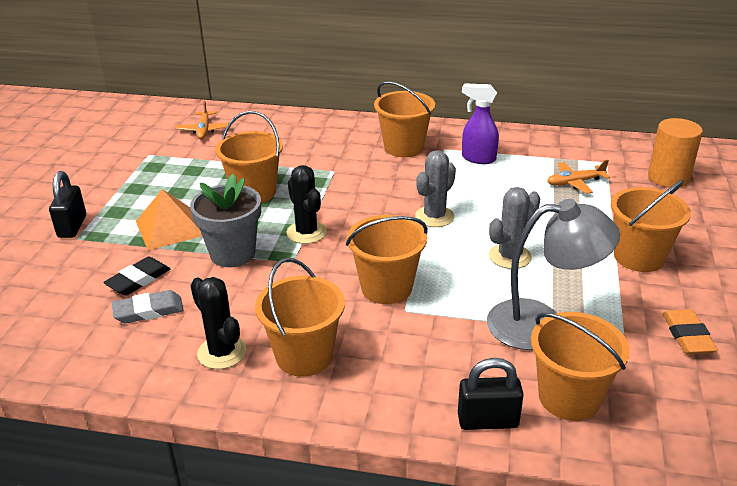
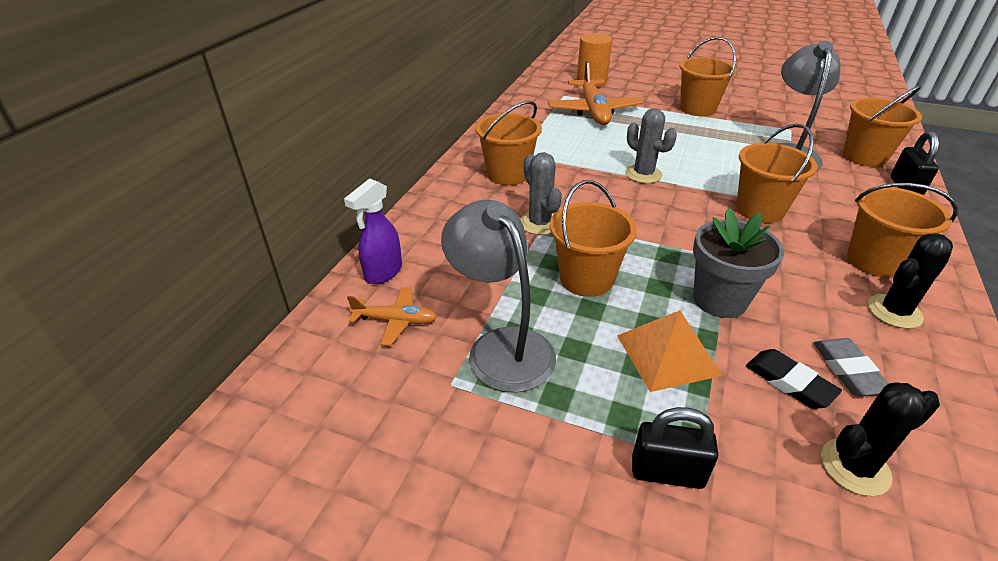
camera: 80 degrees left, 5 degrees up
(180, 166) = (501, 346): none -> grey lamp
(306, 232) = (673, 246): black cactus -> black cactus (854, 467)
(478, 158) = (542, 142): purple spray bottle -> purple spray bottle (383, 273)
(510, 256) = (703, 151): grey cactus -> grey cactus (539, 223)
(575, 183) = (593, 111): orange plane -> orange plane, size x1.89
(687, 335) = (783, 112): orange eraser -> none

